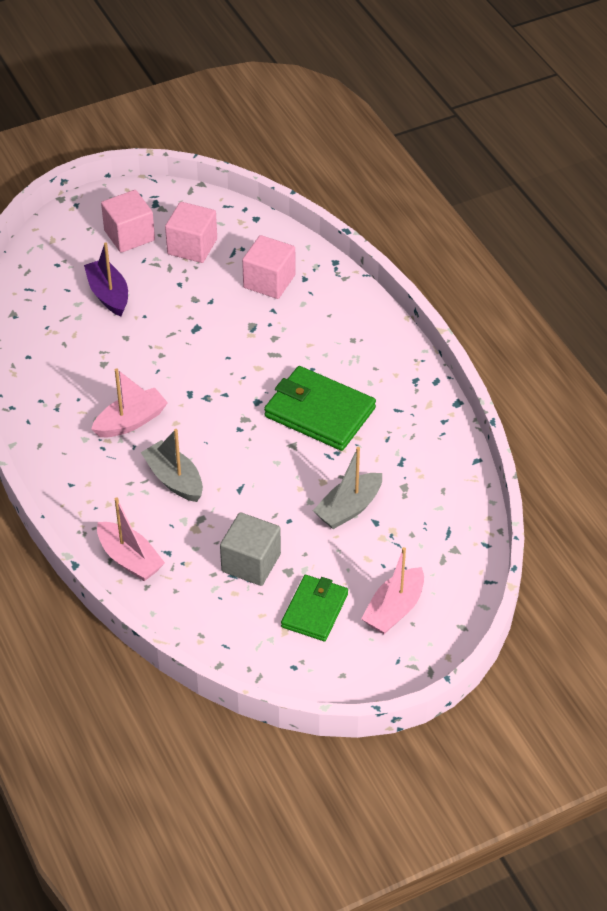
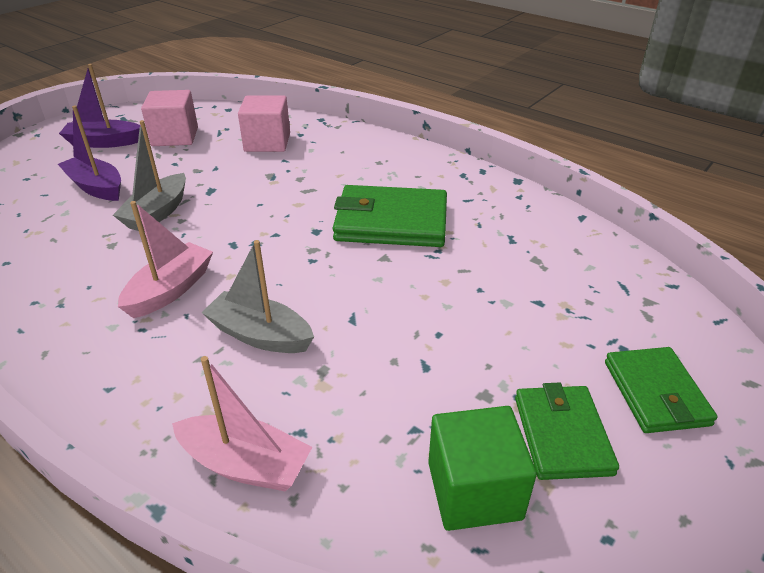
camera: 25 degrees left, 10 degrees down
(129, 235) = (104, 142): pink cube -> purple boat
(243, 619) = (474, 490): none -> green cube
(251, 563) = (428, 402): grey cube -> none
(349, 508) = (497, 298): grey boat -> grey boat (157, 213)
(394, 609) = (656, 393): pink boat -> green wallet

